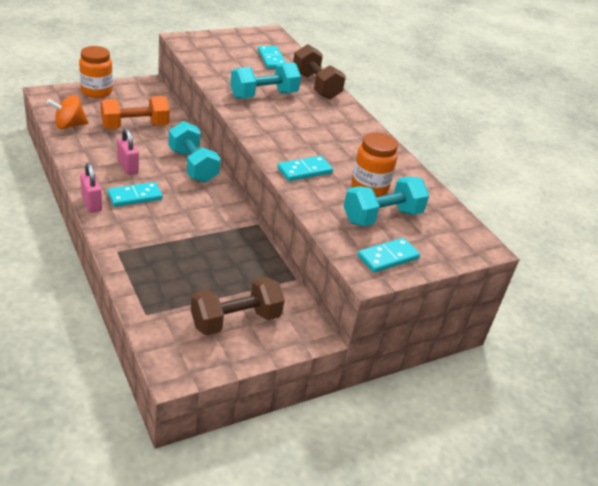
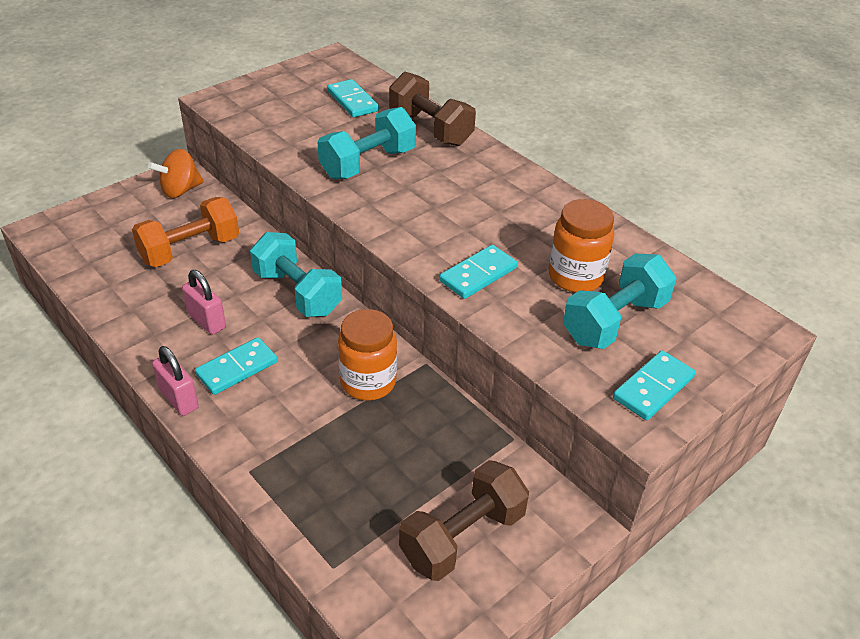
camera: 10 degrees left, 5 degrees up
(69, 125) = (94, 274): orange spinning top -> orange spinning top (180, 190)
(96, 91) = (112, 206): orange jar -> orange jar (368, 382)

